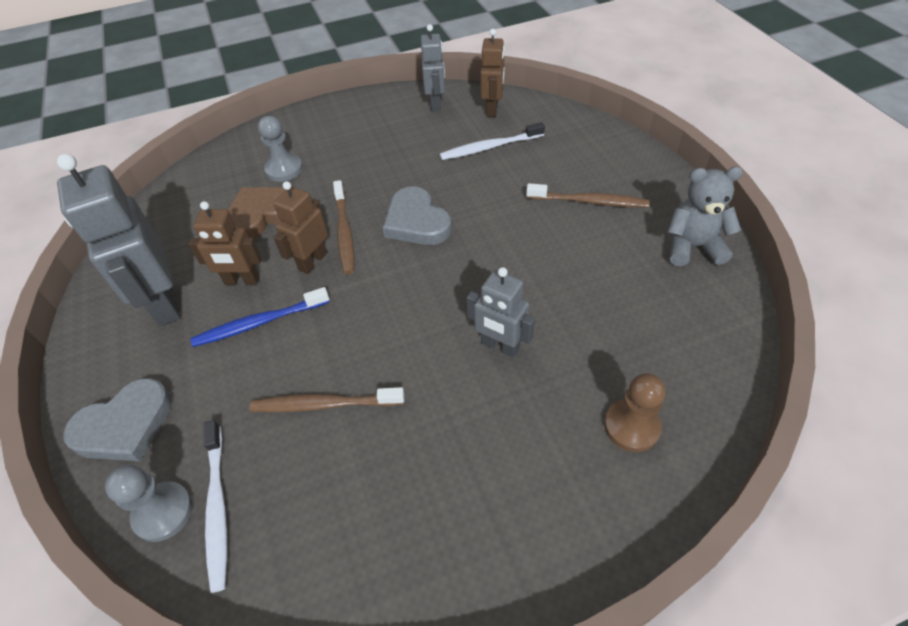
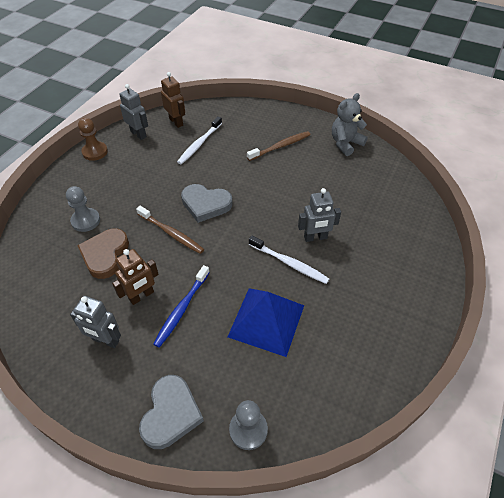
camera: 45 degrees left, 0 degrees up
(163, 303) = (105, 340): grey robot -> grey robot, size x0.59
(217, 507) = (273, 404): white toothbrush -> white toothbrush (289, 263)
(312, 261) = (172, 259): brown robot -> none
(324, 404) = (266, 320): brown toothbrush -> blue pyramid
(631, 426) = (401, 234): brown pawn -> brown pawn (95, 152)

